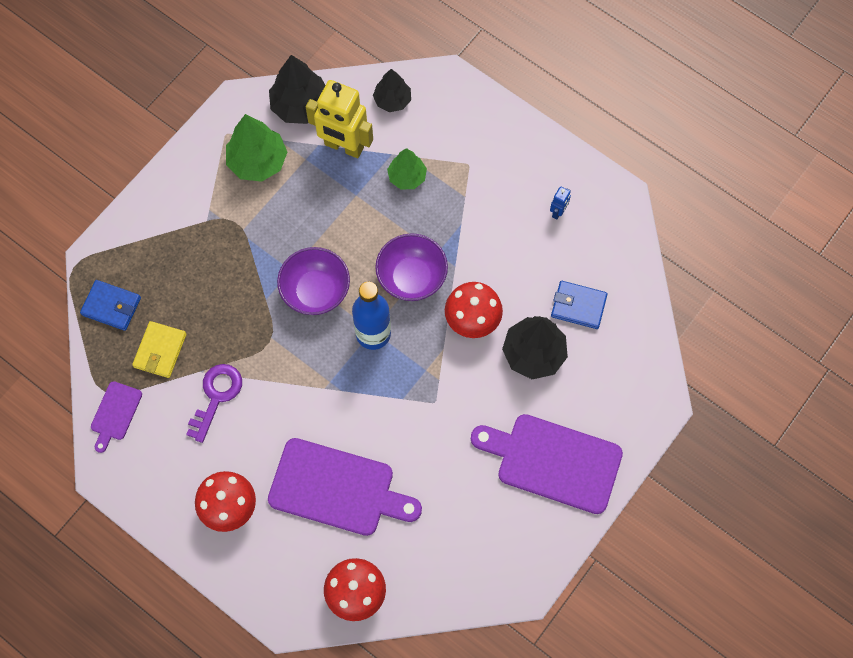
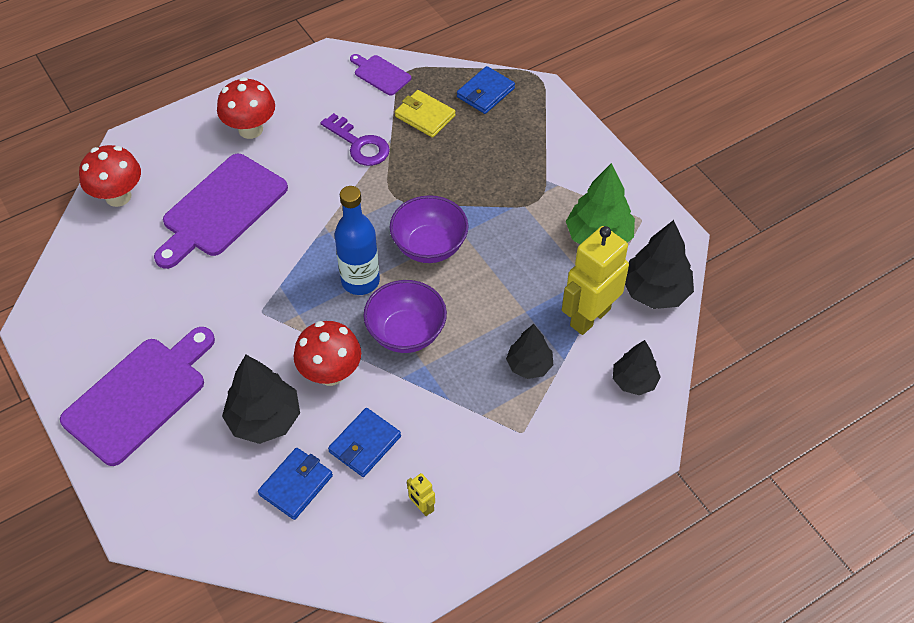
camera: 110 degrees right, 15 degrees down
(407, 177) = (529, 365): green tree -> black tree
(524, 270) = (365, 444): none -> blue wallet
(558, 212) = (422, 507): blue robot -> yellow robot

